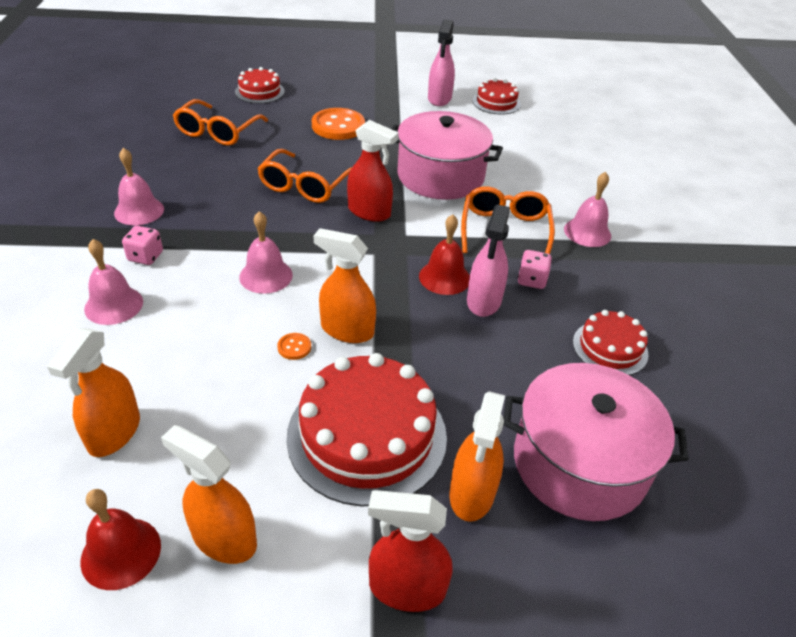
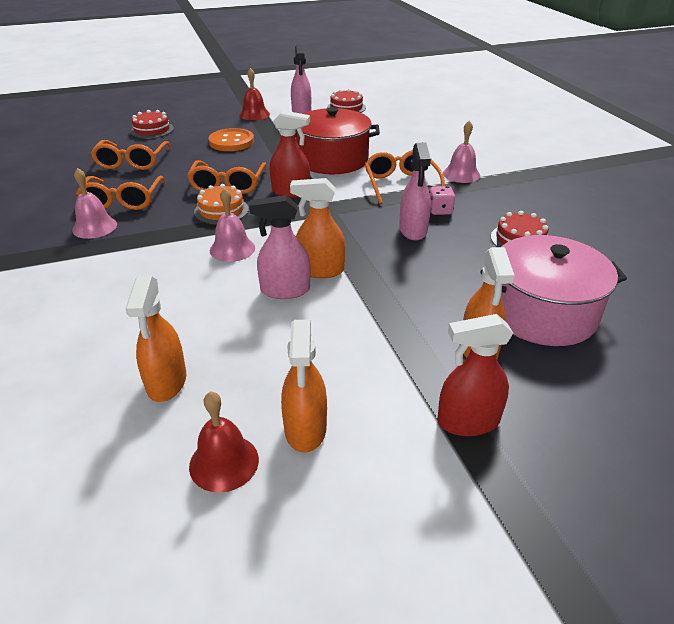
camera: 15 degrees left, 5 degrees down
(114, 305) = (112, 295): pink bell -> none
(145, 257) = (120, 257): pink dice -> none
(183, 182) = (122, 201): none -> orange glasses
(224, 538) = (305, 429): orange spray bottle -> orange spray bottle turned 105 degrees counterclockwise
(280, 220) = (221, 210): none -> orange cake
(294, 347) = (285, 290): orange button -> pink spray bottle
(367, 435) = (377, 333): red cake -> none
(440, 176) = (332, 160): pink pot -> red pot
(444, 277) = (374, 222): red bell -> red bell (254, 114)

